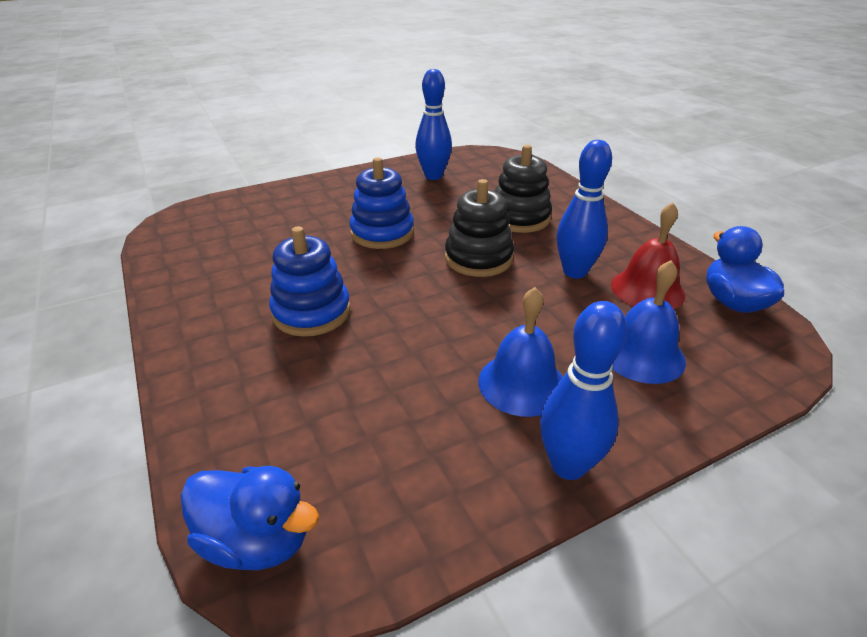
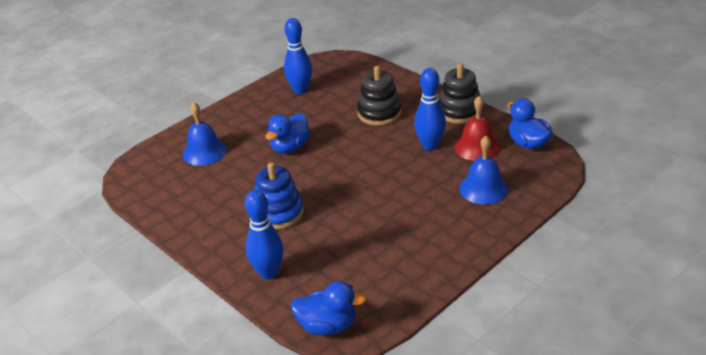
camera: 15 degrees left, 0 degrees up
(382, 233) = (290, 147): blue stacking toy -> blue duck
(478, 258) = (365, 151): black stacking toy -> black stacking toy (459, 111)
(522, 383) = (423, 221): blue bell -> blue bell (204, 152)
(568, 465) = (461, 254): blue bowling pin -> blue bowling pin (268, 273)

